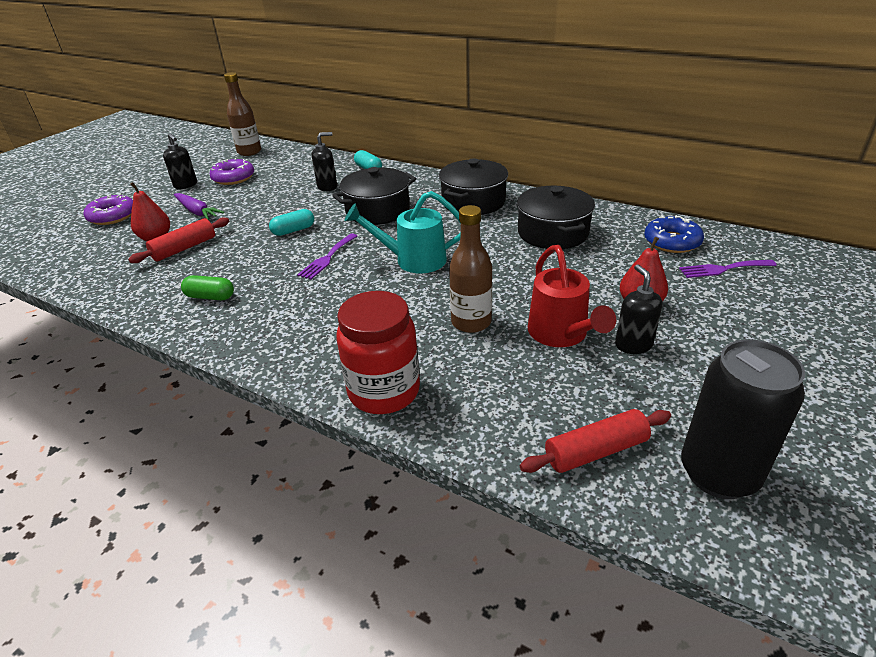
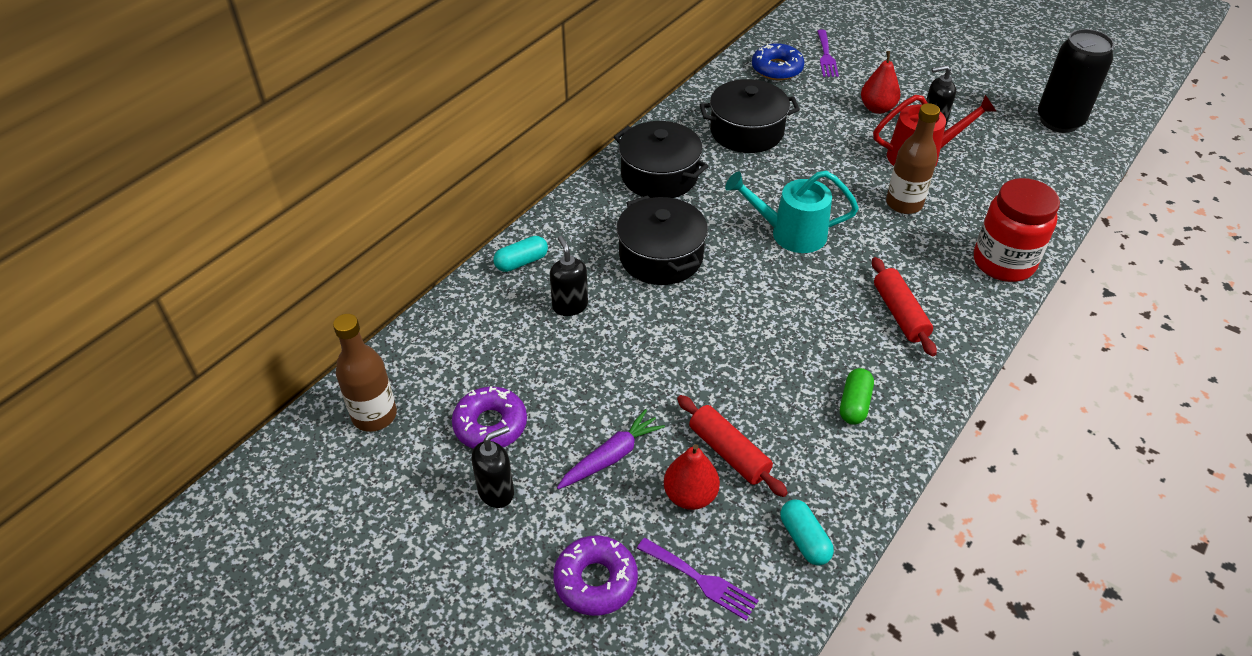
camera: 85 degrees left, 10 degrees up
(293, 230) = (699, 336): turquoise capsule -> turquoise capsule (804, 539)
(327, 258) = (776, 302): purple fork -> purple fork (701, 580)
(413, 260) = (789, 233): turquoise watering can -> turquoise watering can turned 90 degrees clockwise
(596, 451) = (1050, 164): red rolling pin -> red rolling pin (899, 313)

